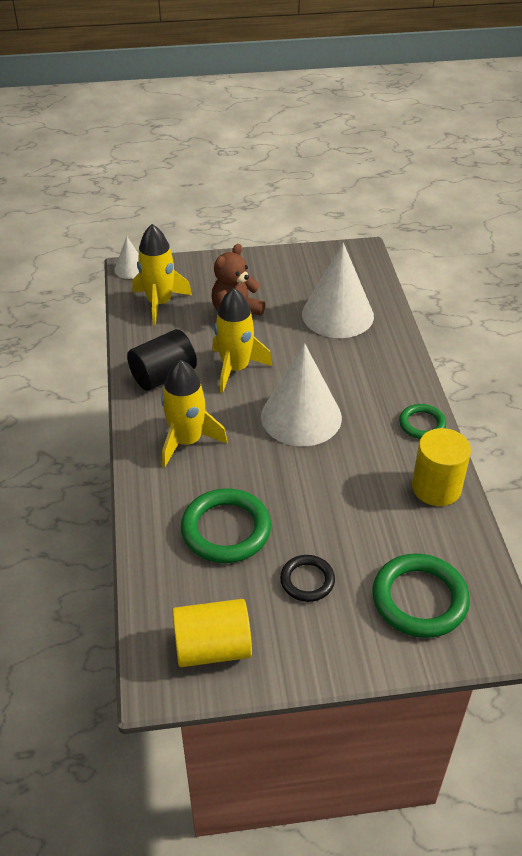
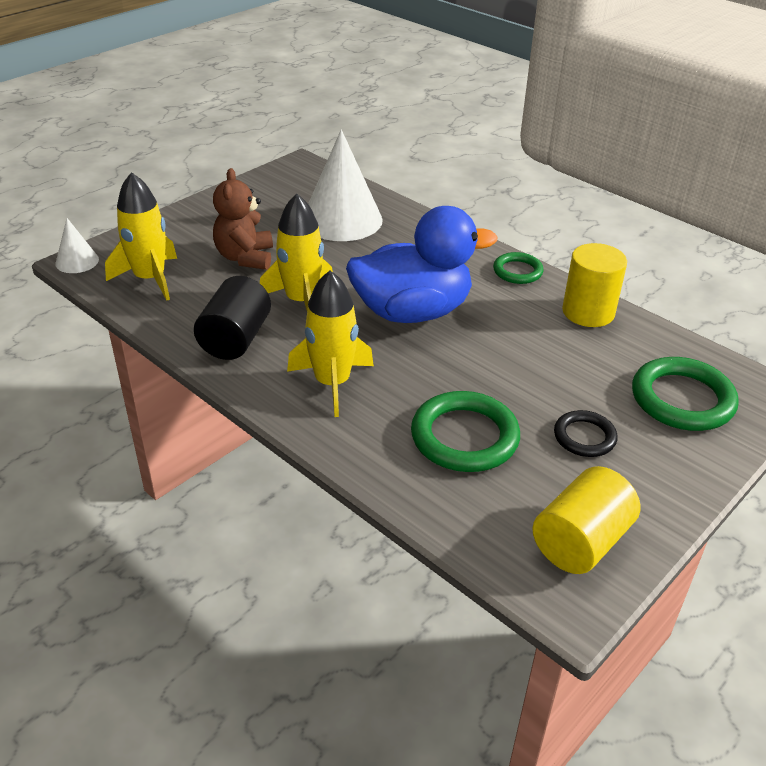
camera: 40 degrees left, 5 degrees down
(301, 417) = (412, 312): white cone -> blue duck

